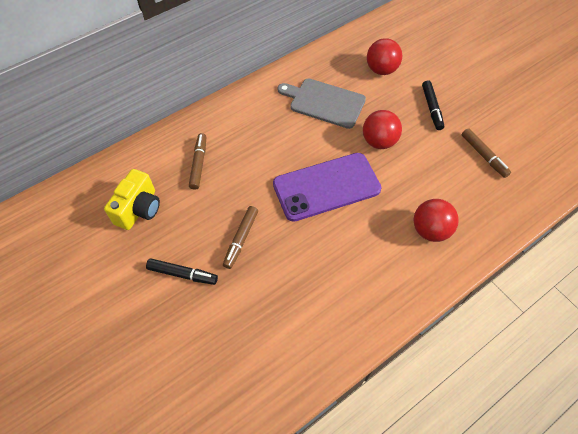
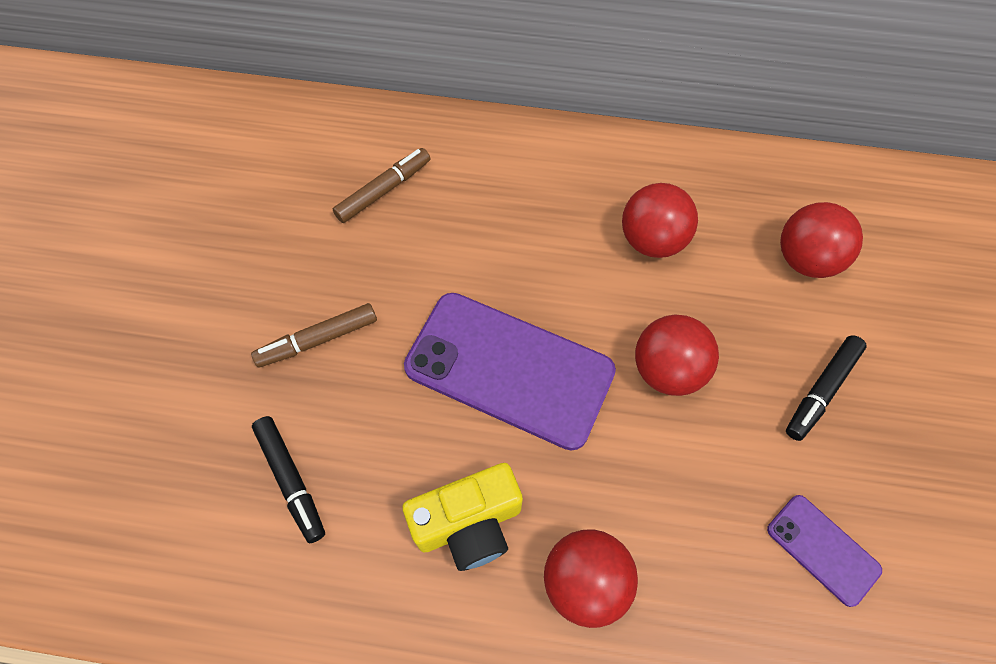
camera: 45 degrees right, 5 degrees up
(139, 209) = (252, 191): yellow camera -> yellow camera (469, 524)
(182, 274) = (204, 321): black marker -> black marker (291, 480)
(324, 102) = (652, 240): grey cutting board -> red ball
(483, 156) = (822, 549): brown marker -> purple phone

